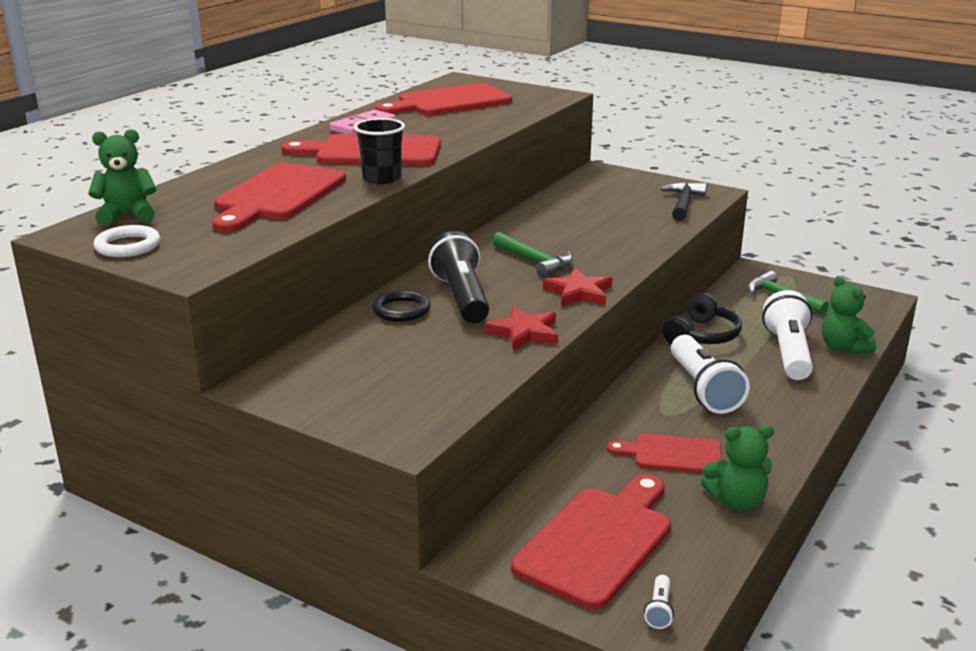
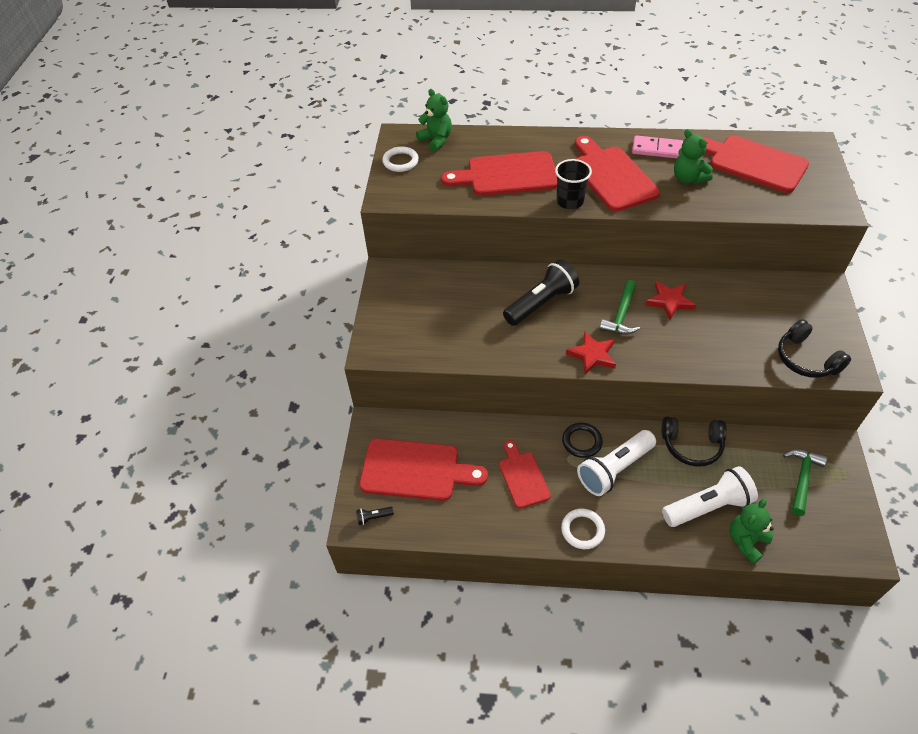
camera: 65 degrees right, 25 degrees up
(401, 310) = (505, 285): black ring -> black ring (582, 442)
(524, 333) = (517, 350): red star -> red star (669, 301)
(659, 610) = (374, 517): white flashlight -> black flashlight
(683, 203) = (805, 359): black hammer -> black headphones
(736, 501) = (493, 525): green teddy bear -> green teddy bear (688, 178)
(779, 437) = (582, 530): none -> white ring

